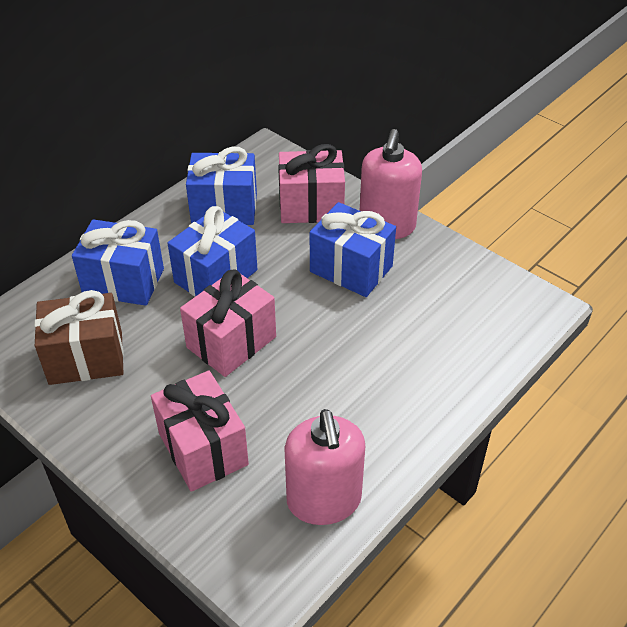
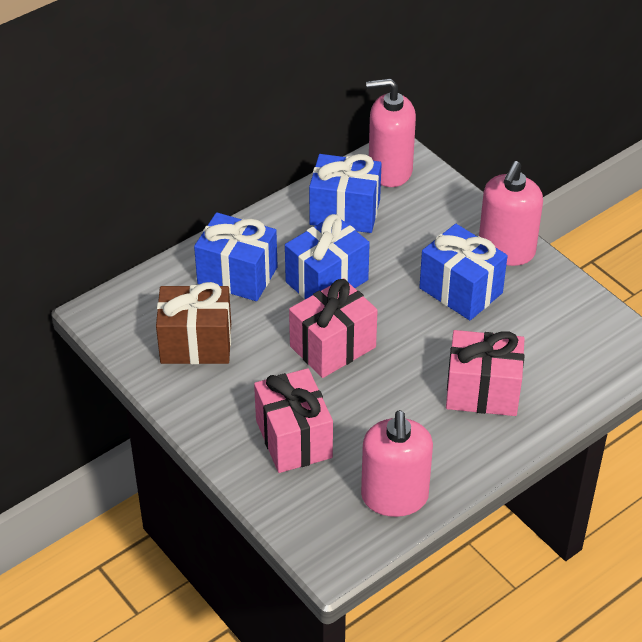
camera: 10 degrees right, 0 degrees up
(261, 166) = (390, 170): none -> pink soap dispenser
(311, 206) = (433, 220): pink gift -> pink gift (482, 391)

